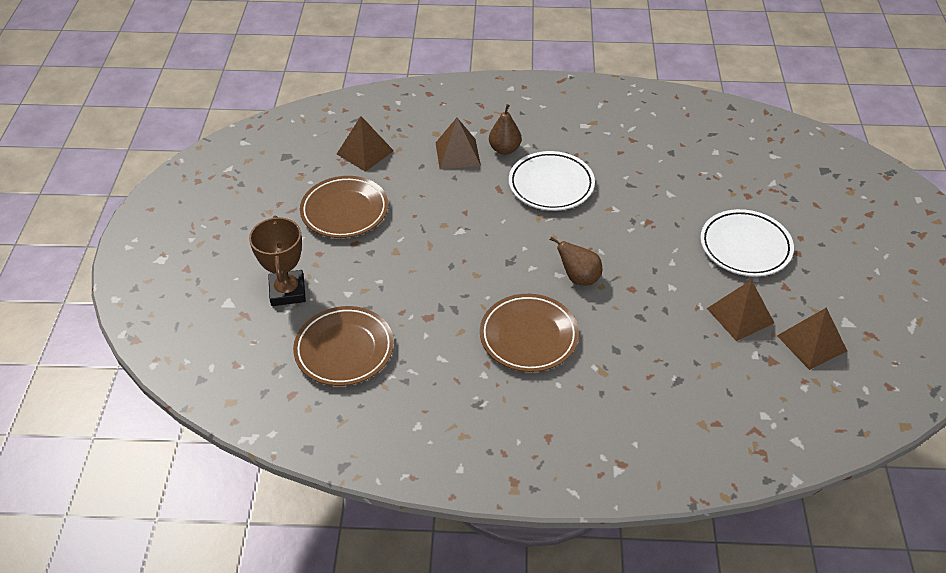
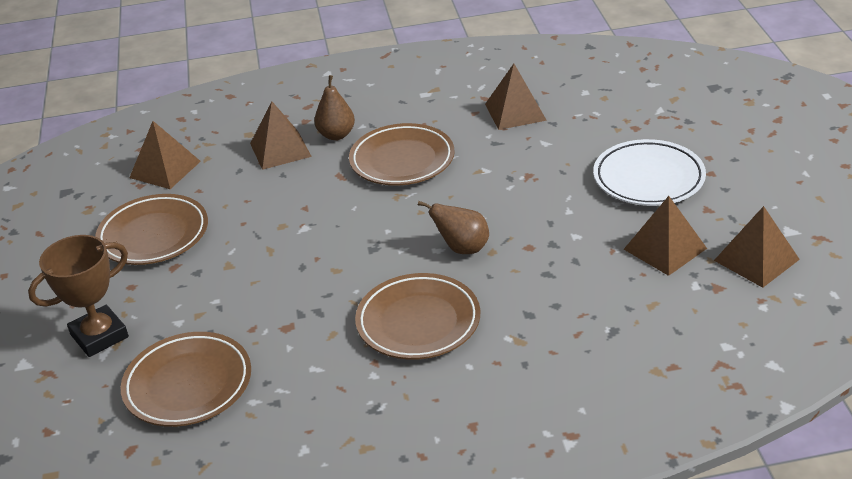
camera: 10 degrees left, 10 degrees down
(287, 291) = (99, 336): brown trophy -> brown trophy turned 75 degrees clockwise
(551, 185) = (402, 160): white plate -> brown plate
(653, 159) = (515, 112): none -> brown pyramid

